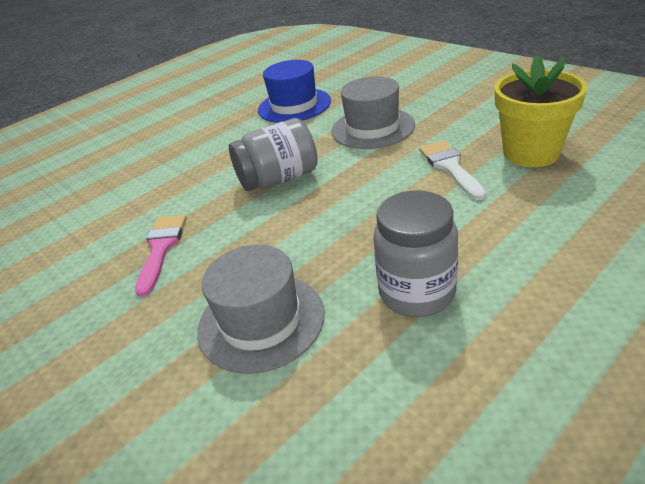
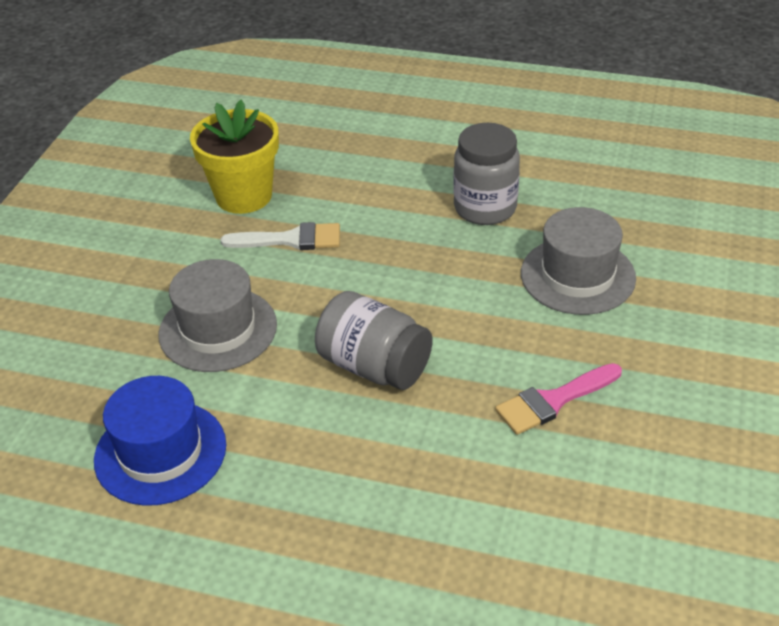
camera: 125 degrees left, 5 degrees up
(450, 167) = (291, 239): white brush -> white brush turned 135 degrees counterclockwise

